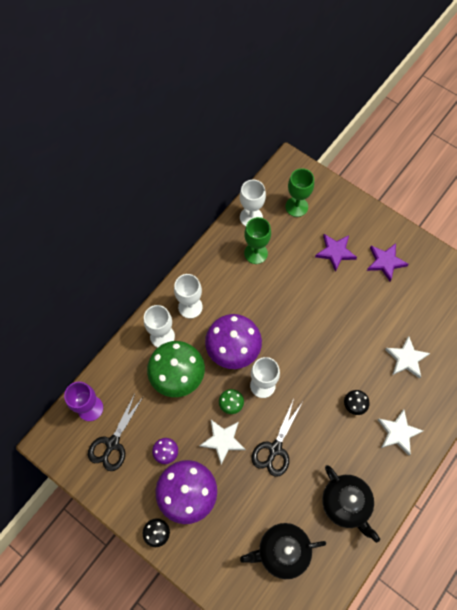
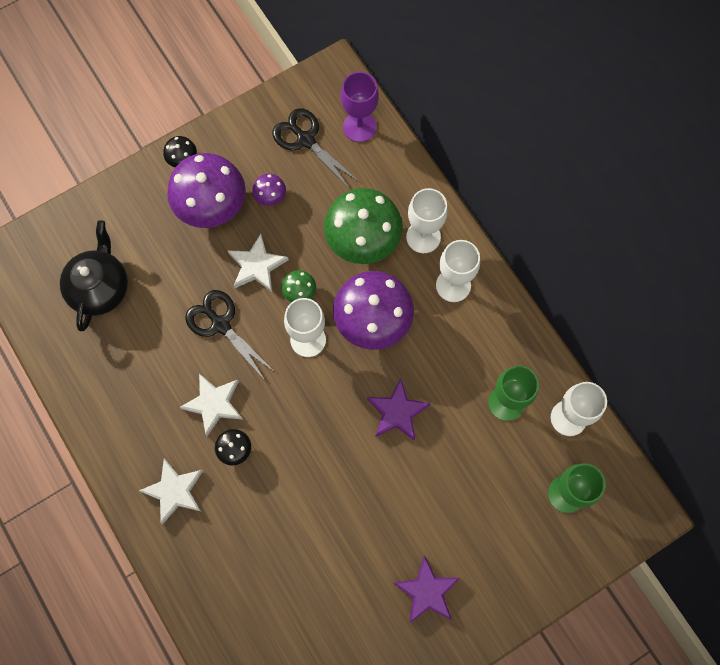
camera: 110 degrees right, 5 degrees up
(335, 252) = (469, 521): purple star -> purple star (397, 412)
(346, 503) = (118, 384): black teapot -> none
(406, 359) = (268, 551): white star -> white star (214, 404)

